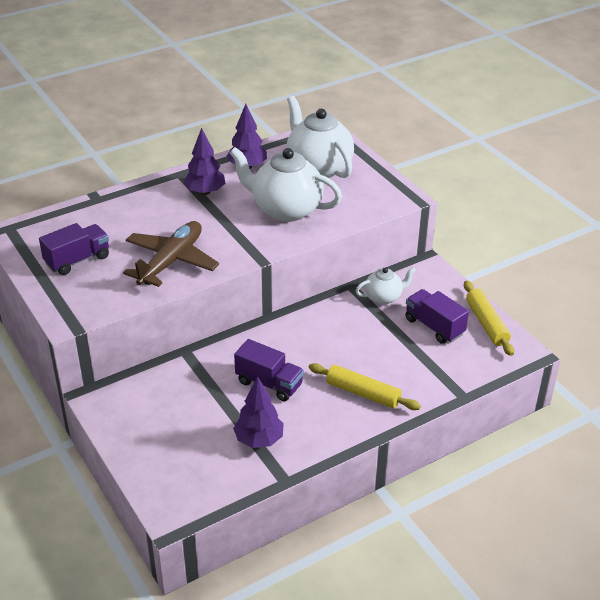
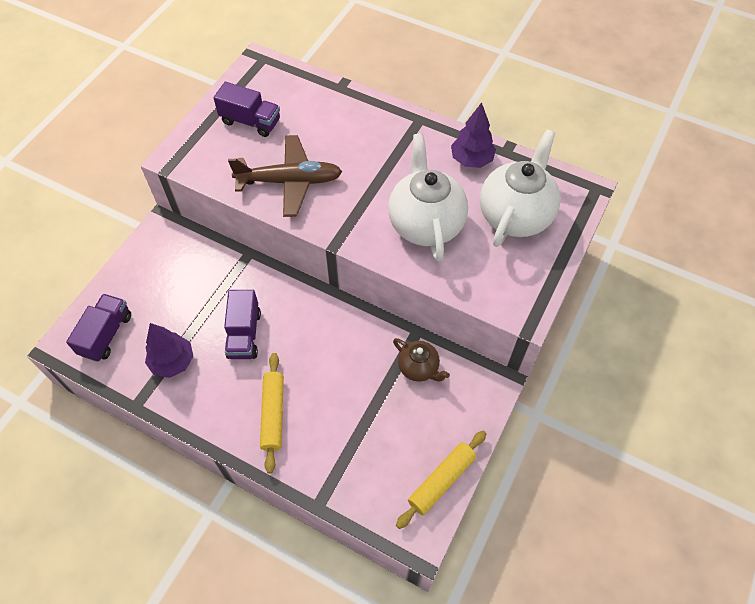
camera: 60 degrees right, 20 degrees up
(205, 192) = (406, 151): purple tree -> none
(384, 297) = (419, 368): white teapot -> brown teapot
(434, 326) = (404, 433): purple truck -> purple truck (106, 334)

